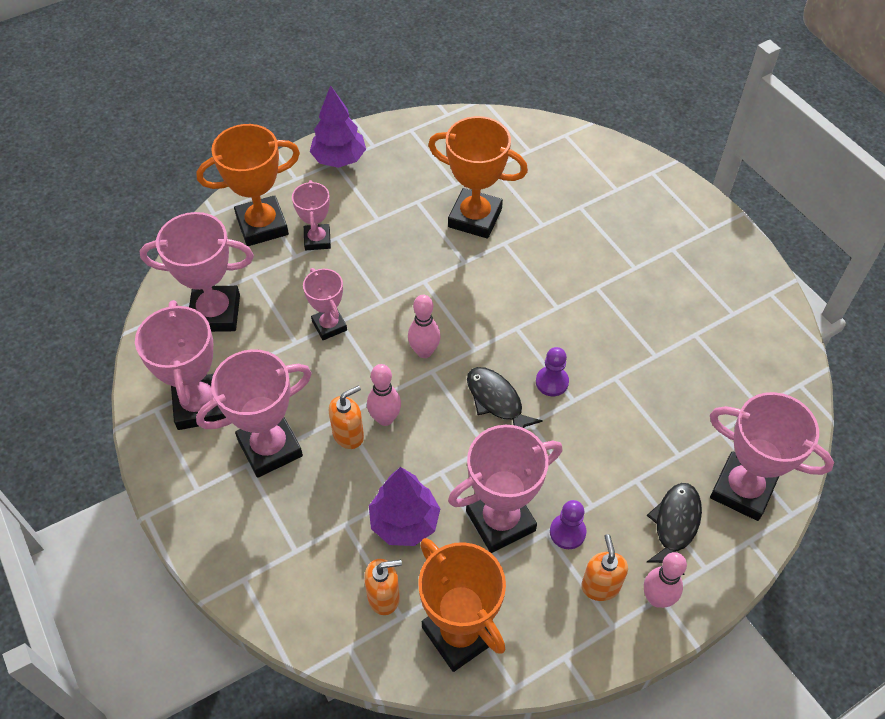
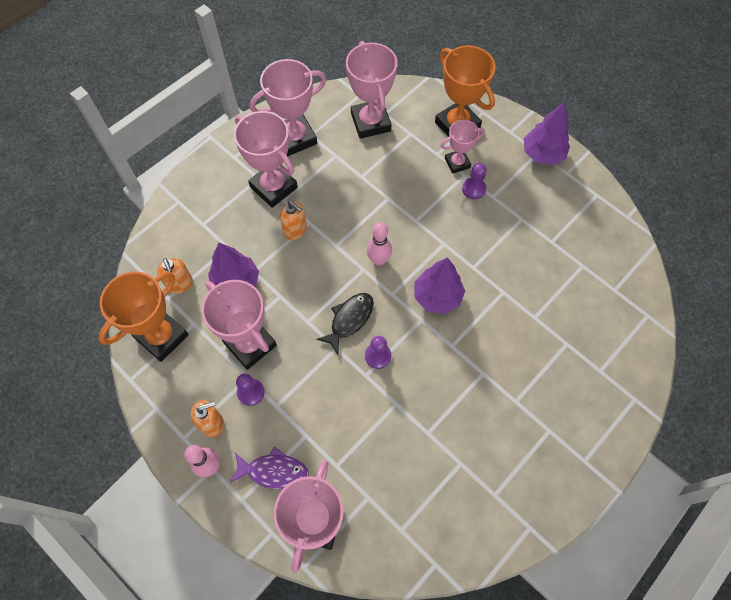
camera: 75 degrees right, 10 degrees up
(329, 325) = (382, 193): pink trophy -> none
(360, 233) = (473, 189): none -> purple pawn
(385, 418) = (314, 249): pink bowling pin -> none
(475, 218) = (521, 264): orange trophy -> none
(491, 305) = (437, 296): none -> purple tree
(675, 524) = (274, 471): black fish -> purple fish

